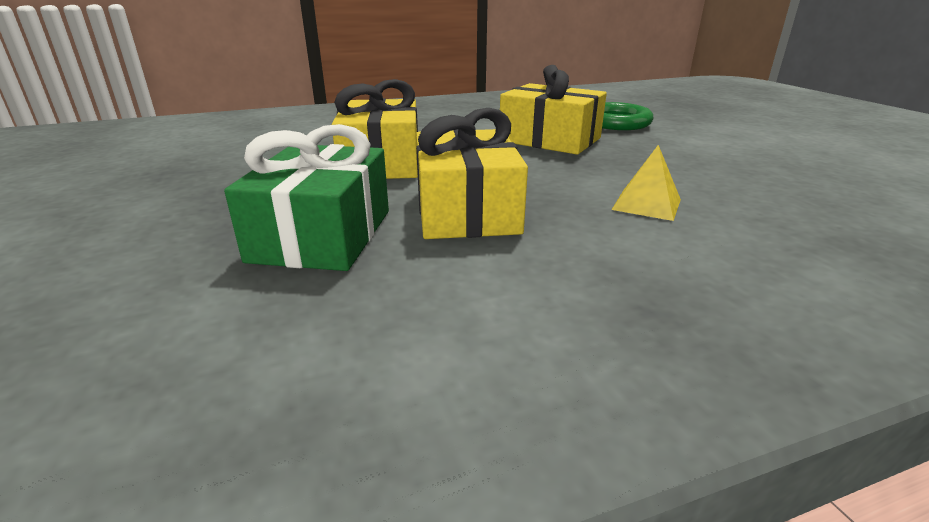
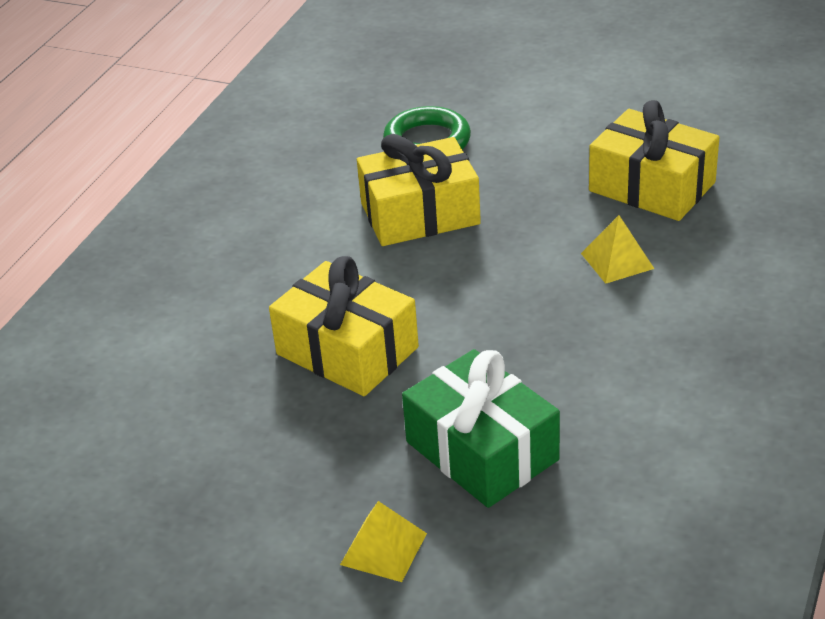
camera: 45 degrees left, 10 degrees up
(154, 240) = (383, 548): none -> yellow pyramid
(466, 211) = (523, 355): yellow gift -> yellow gift (652, 186)

